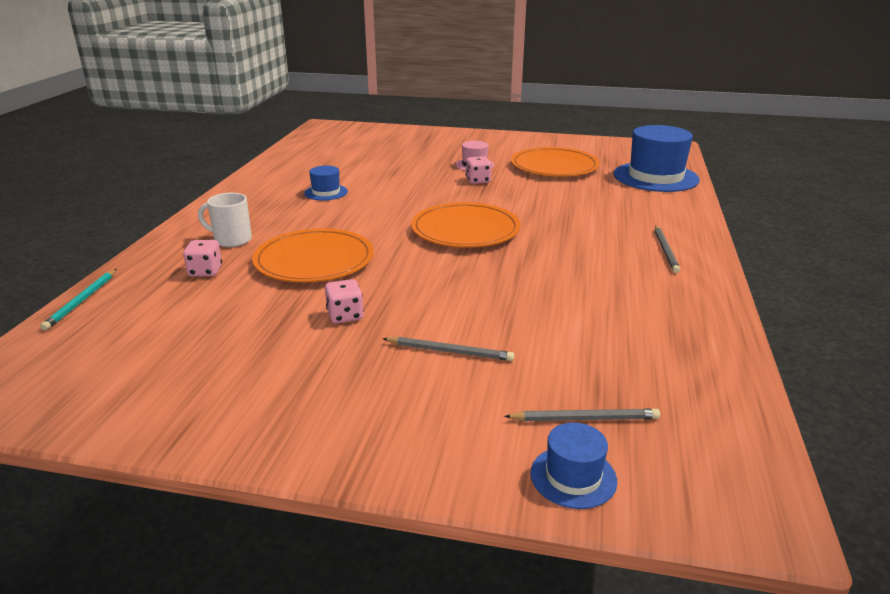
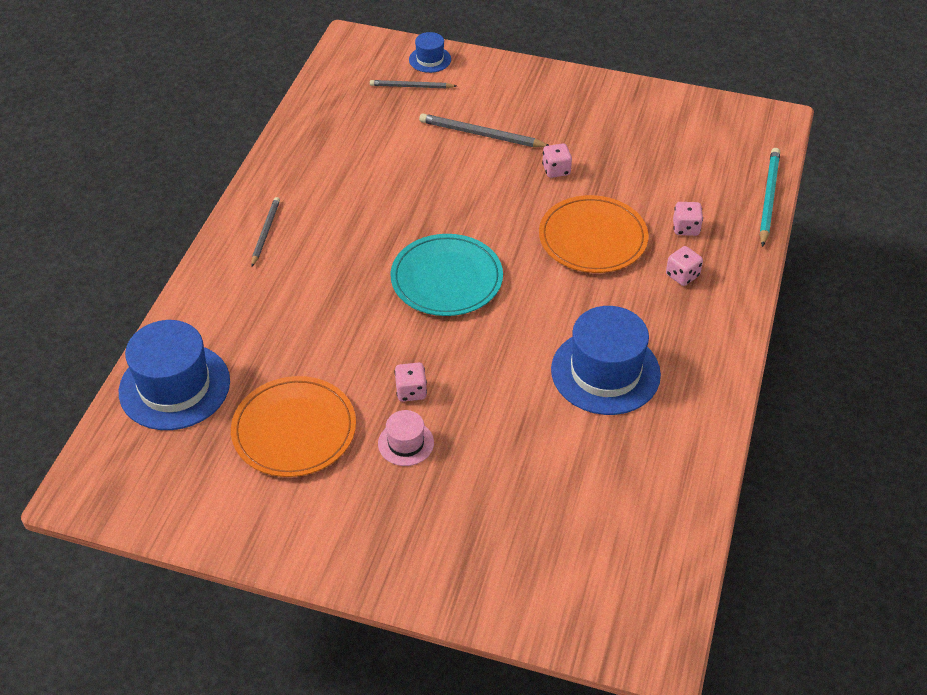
camera: 175 degrees left, 20 degrees up
(82, 301) = (768, 198): turquoise pencil -> turquoise pencil, size x1.51
(231, 240) = (682, 275): white mug -> pink dice
(326, 192) = (605, 372): blue hat -> blue hat, size x2.04
(450, 351) = (481, 134): grey pencil -> grey pencil, size x1.51
(465, 230) = (446, 278): orange plate -> turquoise plate

